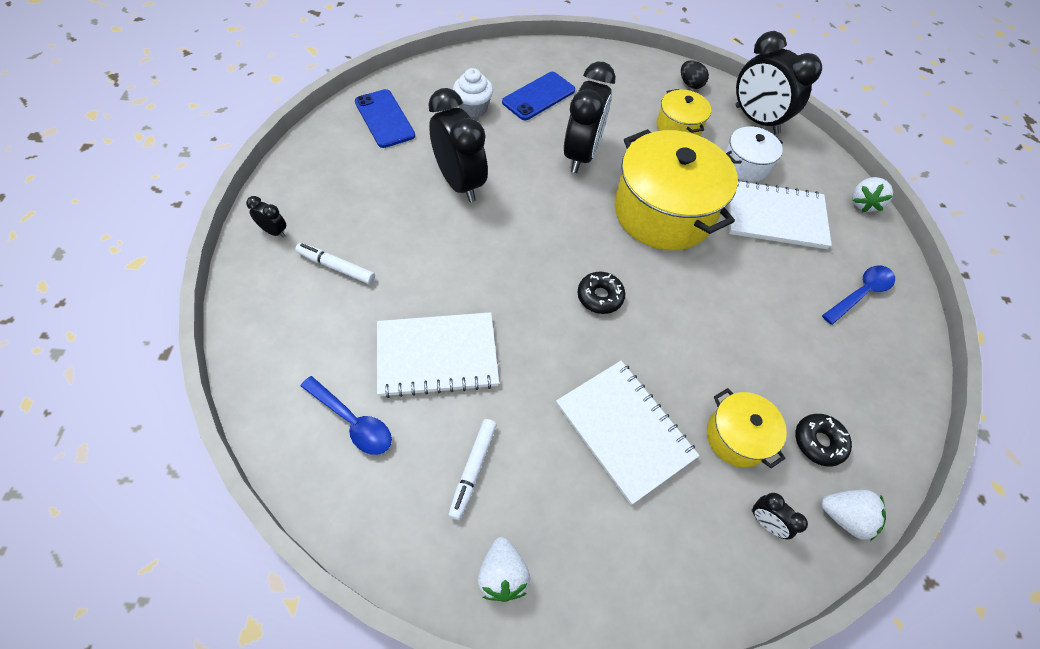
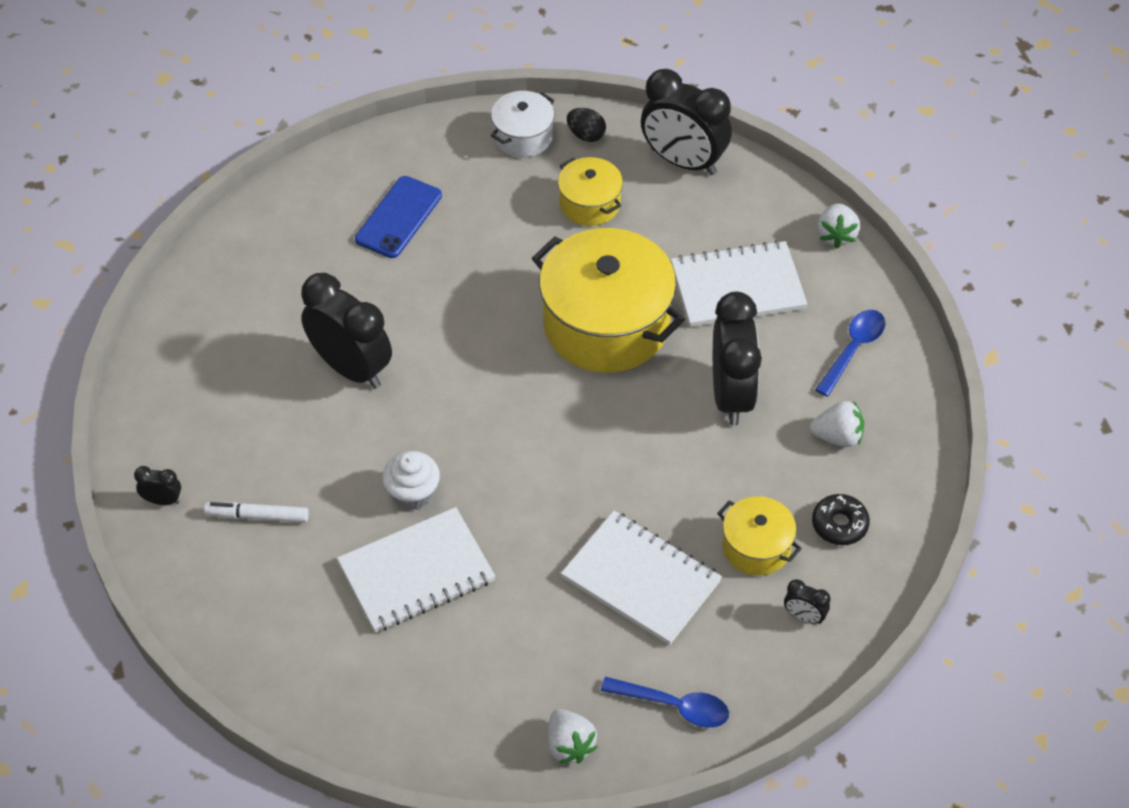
camera: 15 degrees left, 5 degrees down
(353, 421) = (360, 665): blue spoon -> blue spoon (674, 706)
(384, 119) = (218, 314): blue phone -> none
(473, 108) = (322, 262): white cupcake -> white cupcake (412, 493)
(473, 469) = (503, 667): white marker -> none
(581, 155) = (483, 282): black clock -> black clock (731, 395)
(600, 297) = (567, 450): black donut -> none
(745, 165) = (686, 230): white pot -> white pot (523, 136)
(844, 517) = (878, 586): white strawberry -> white strawberry (837, 436)

